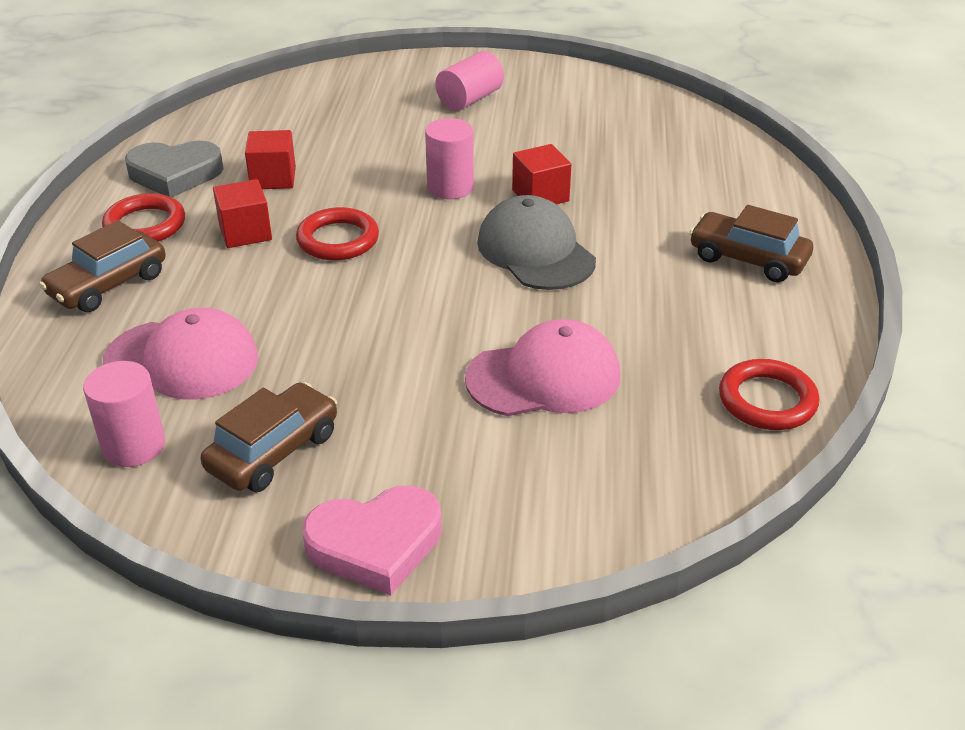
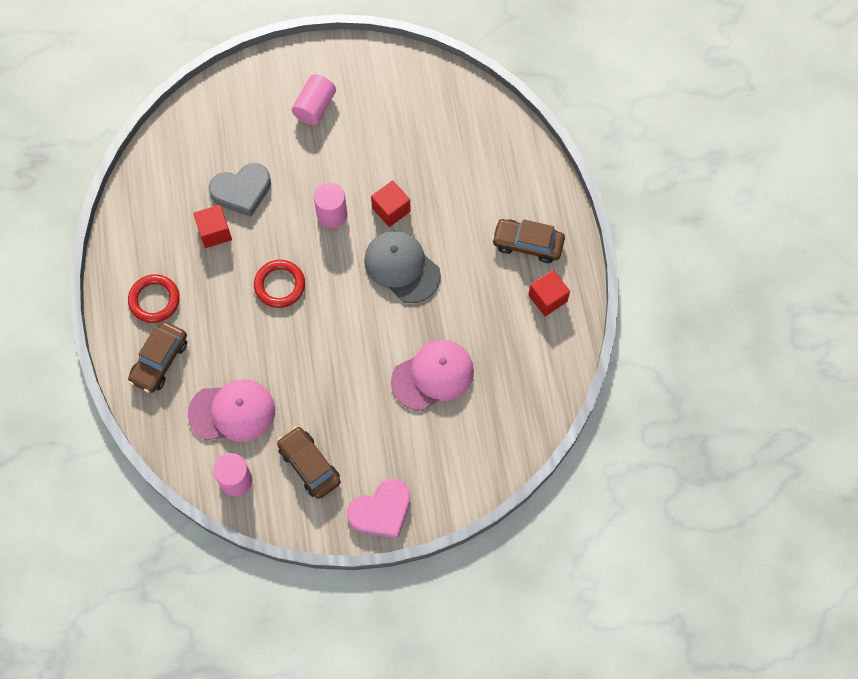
camera: 15 degrees left, 30 degrees up
(175, 174) = (148, 243): grey heart -> grey heart (242, 191)
(245, 232) = (220, 292): red cube -> red cube (547, 298)
(273, 451) = (309, 465): brown car -> brown car turned 60 degrees counterclockwise
(767, 400) = (552, 364): red ring -> none

